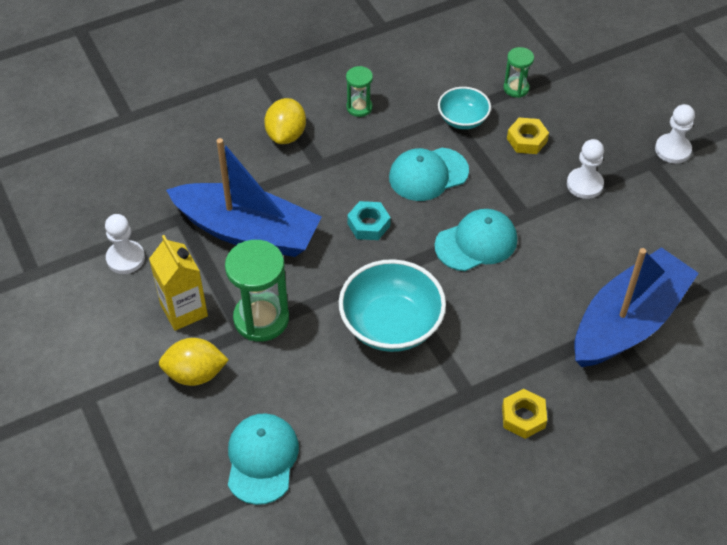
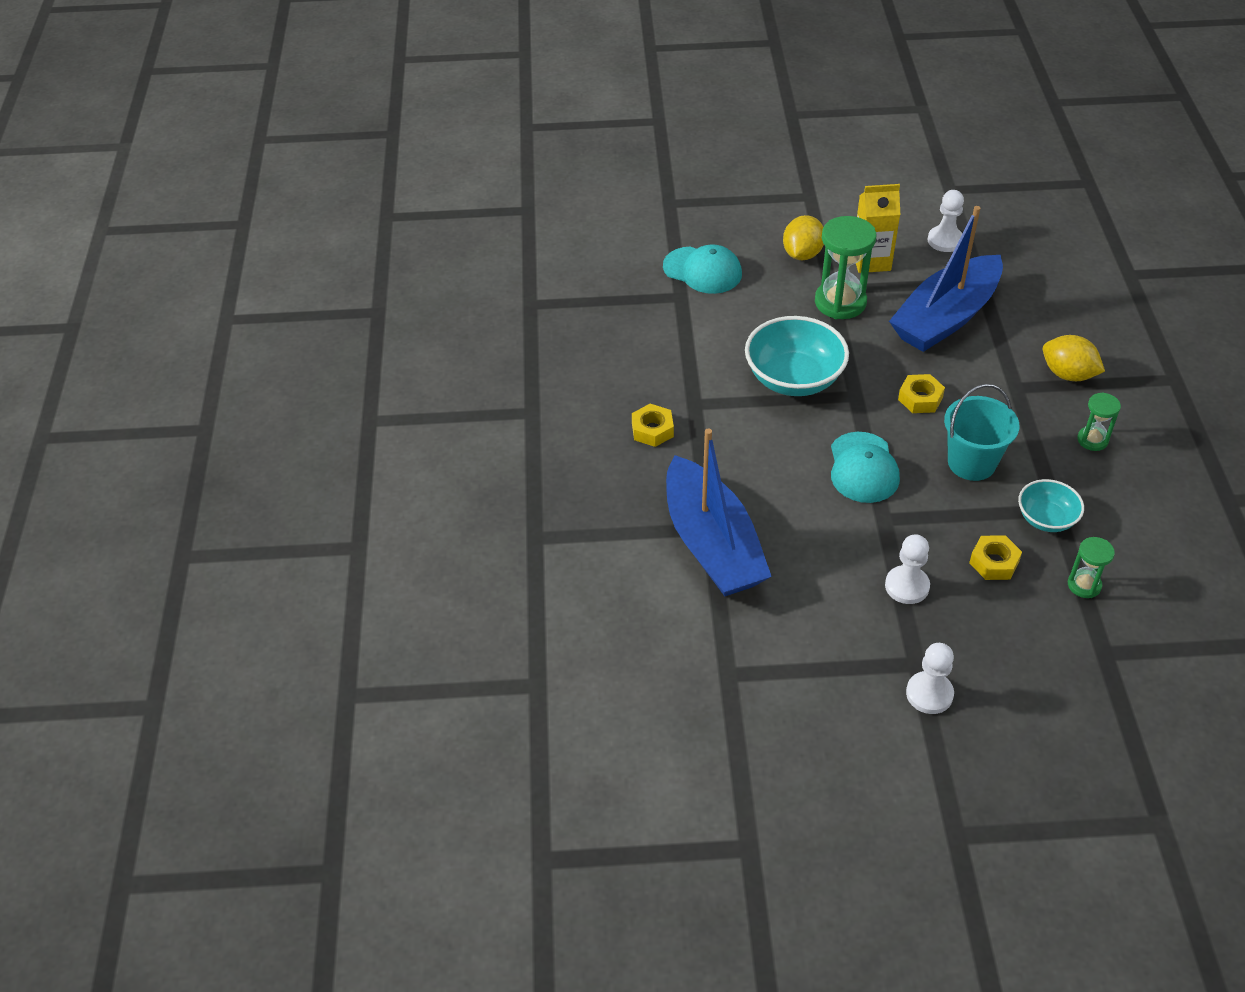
camera: 115 degrees right, 5 degrees down
(368, 225) = (920, 398): turquoise nut -> yellow nut
(428, 174) = (971, 463): turquoise cap -> turquoise bucket

